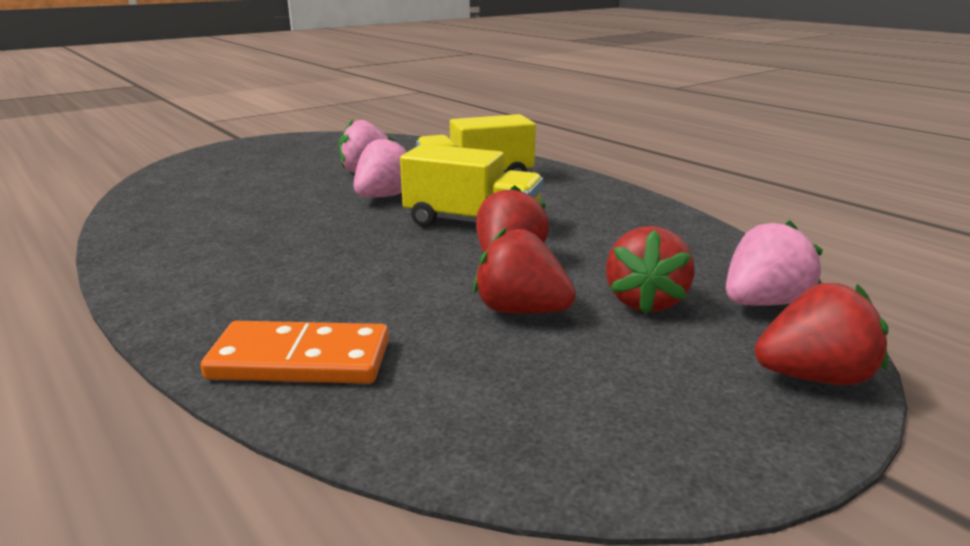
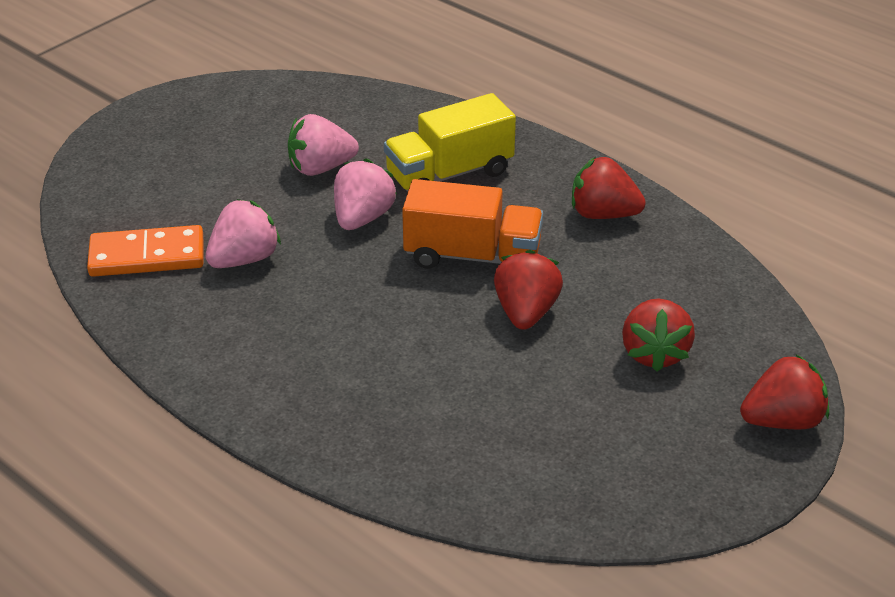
camera: 10 degrees left, 15 degrees up
(300, 360) = (400, 453): orange domino -> orange domino (147, 256)
(472, 223) = (472, 256): yellow truck -> orange truck
(521, 310) = (554, 377): red strawberry -> red strawberry (603, 214)
(763, 303) = (750, 343): pink strawberry -> pink strawberry (244, 259)

